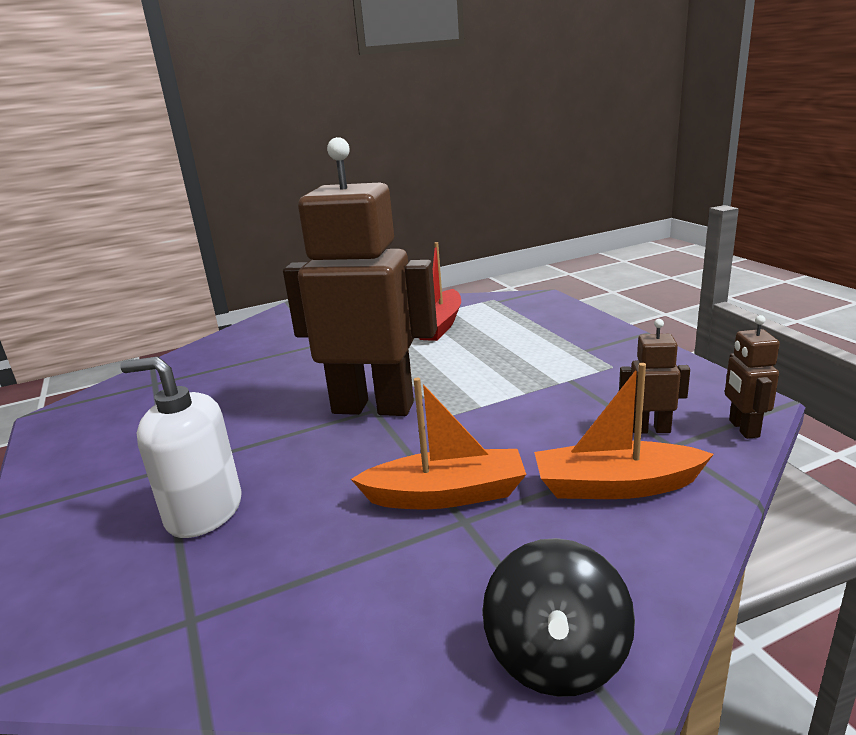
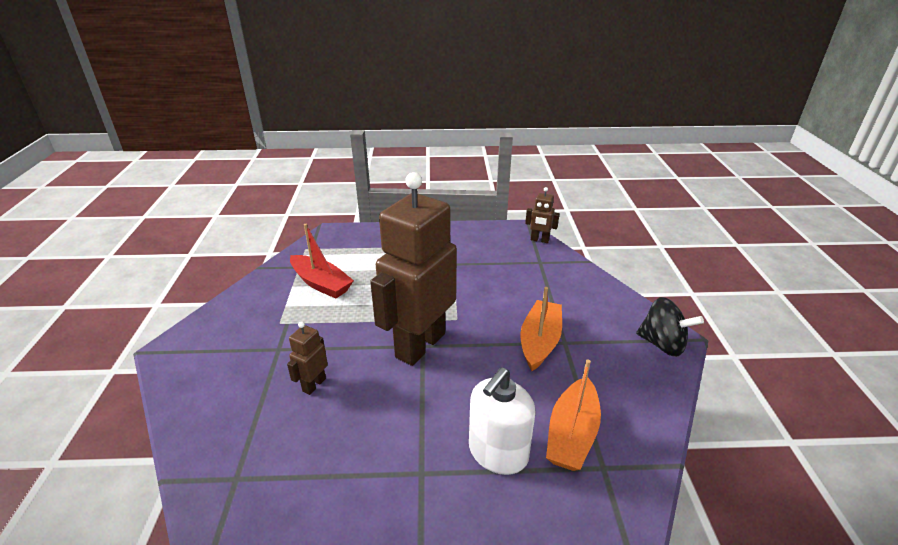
camera: 70 degrees left, 10 degrees up
(615, 486) = (562, 289): orange boat -> orange boat (572, 434)
(650, 429) = (523, 261): brown robot -> brown robot (314, 385)

